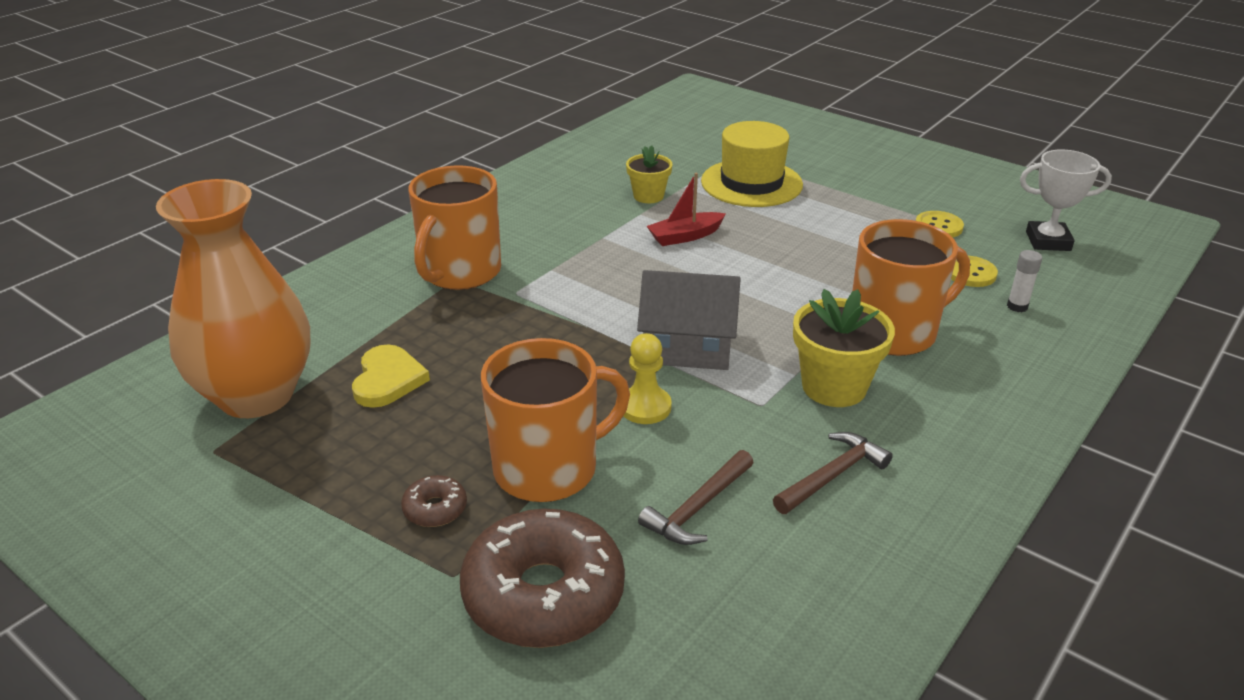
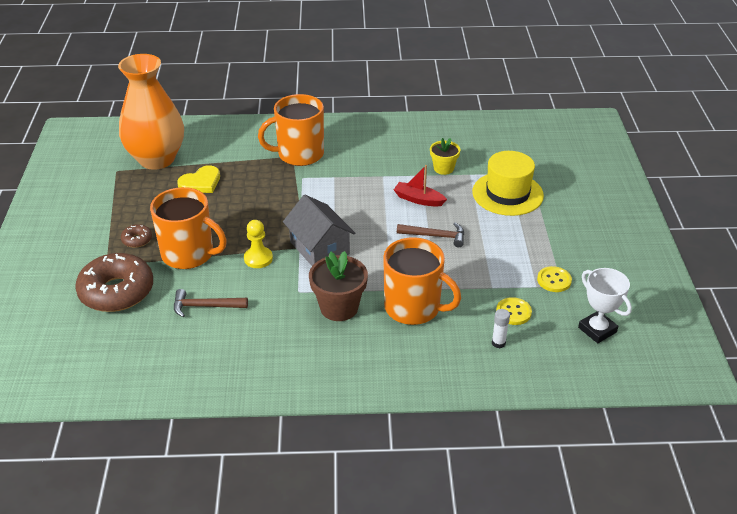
camera: 50 degrees right, 5 degrees up
(833, 475) = (268, 336): brown hammer -> brown hammer (435, 236)
(834, 387) = (339, 307): yellow flower pot -> brown flower pot

